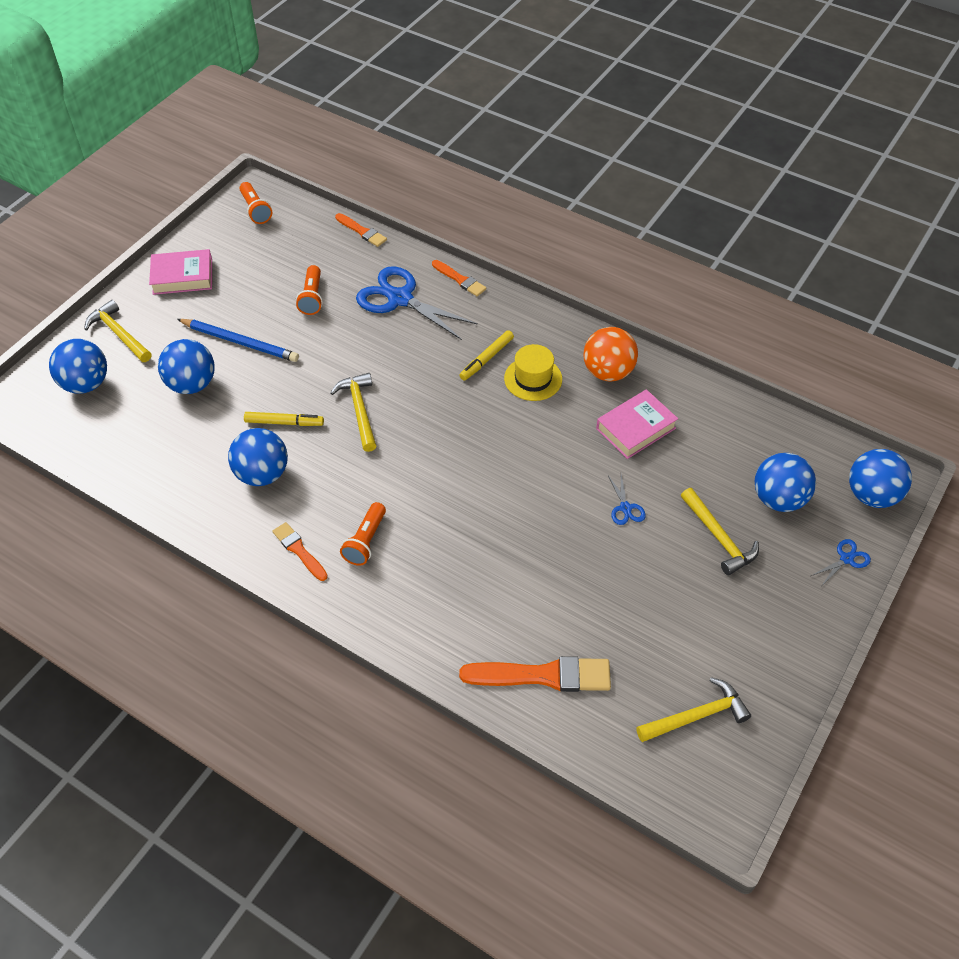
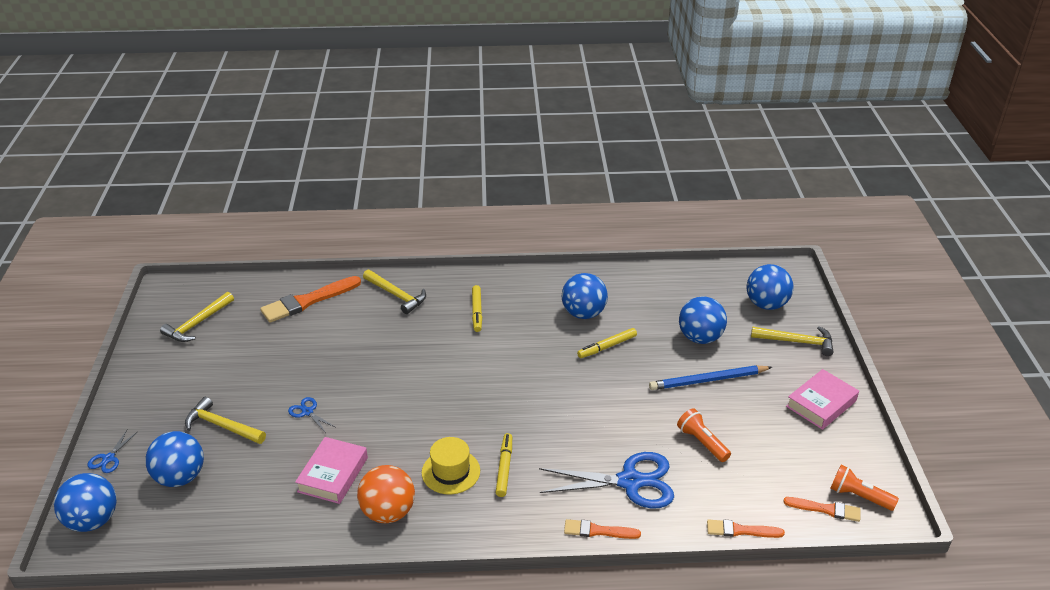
camera: 145 degrees right, 15 degrees down
(299, 550) = (513, 289): orange brush -> orange brush (825, 509)
(359, 410) = (564, 380): yellow hammer -> yellow hammer (396, 295)
(365, 541) = (477, 312): orange flashlight -> yellow marker

